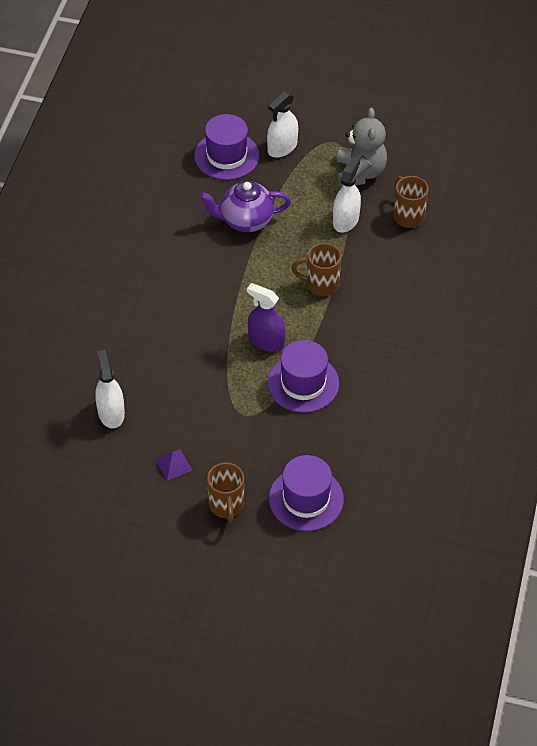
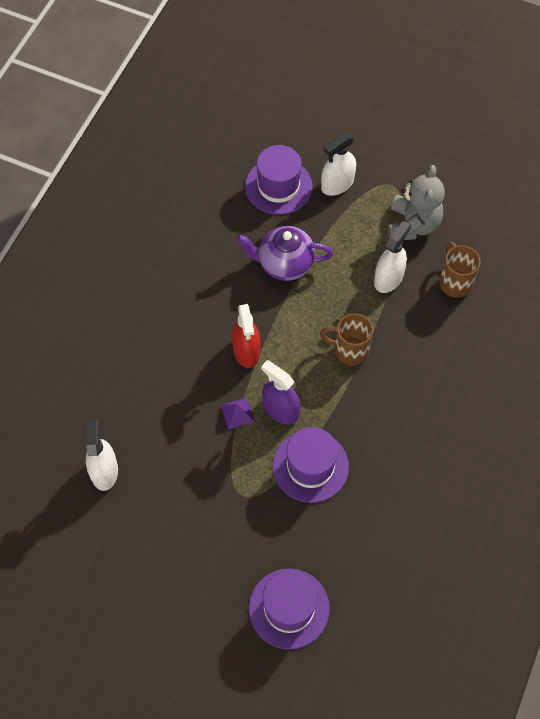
camera: 10 degrees right, 10 degrees up
(173, 465) = (157, 544): purple pyramid -> purple pyramid (237, 413)
(224, 297) = (246, 350): none -> red spray bottle
(226, 505) = (203, 603): brown mug -> none

